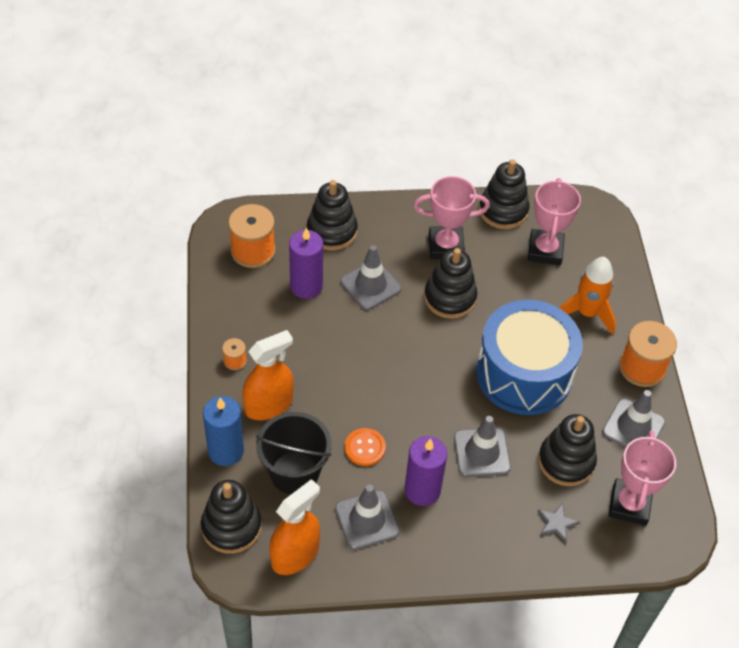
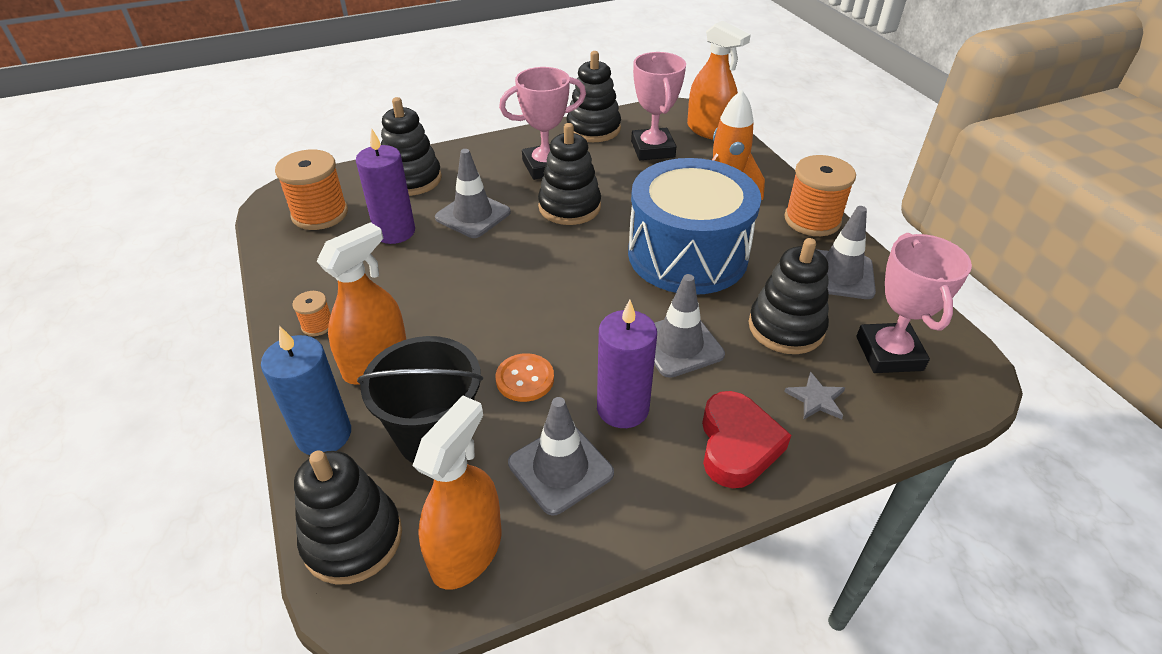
camera: 15 degrees left, 10 degrees down
(486, 539) = (737, 445): none -> red heart
(606, 240) = (709, 130): none -> orange spray bottle

